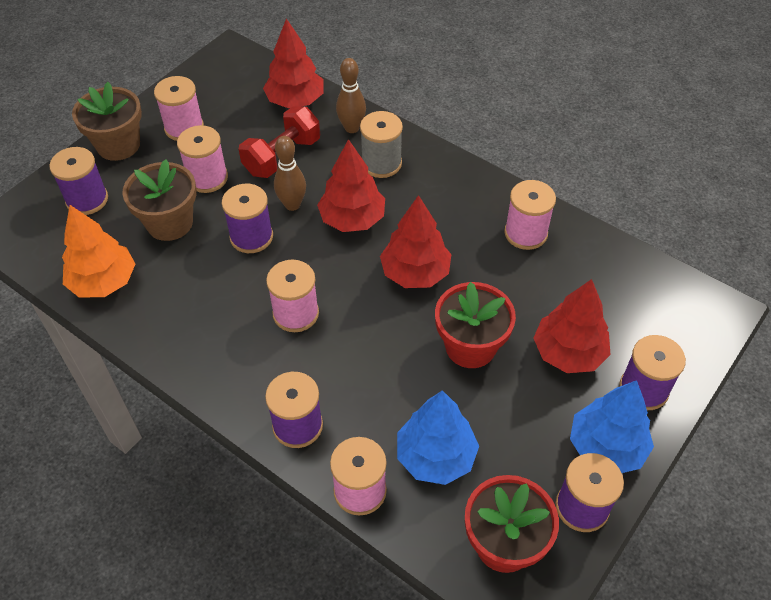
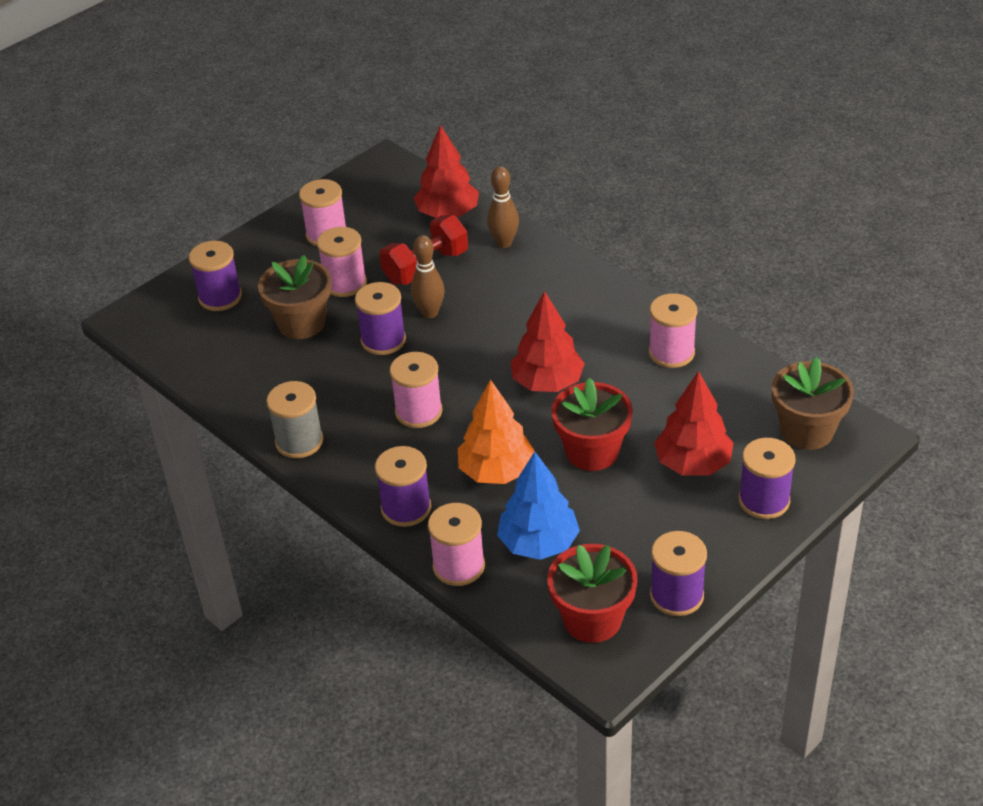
camera: 10 degrees right, 10 degrees down
(104, 282) = (230, 372): orange tree -> orange tree (496, 471)
(118, 145) = (257, 248): brown flower pot -> brown flower pot (807, 431)
(352, 219) = (490, 329): red tree -> none
(381, 163) = (530, 278): grey spool -> grey spool (299, 441)
(606, 447) = (713, 547): blue tree -> none

